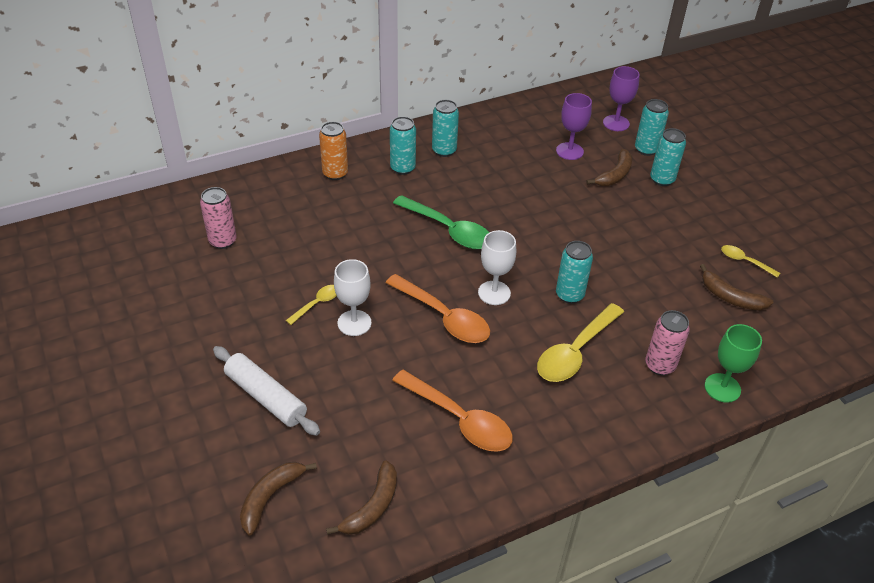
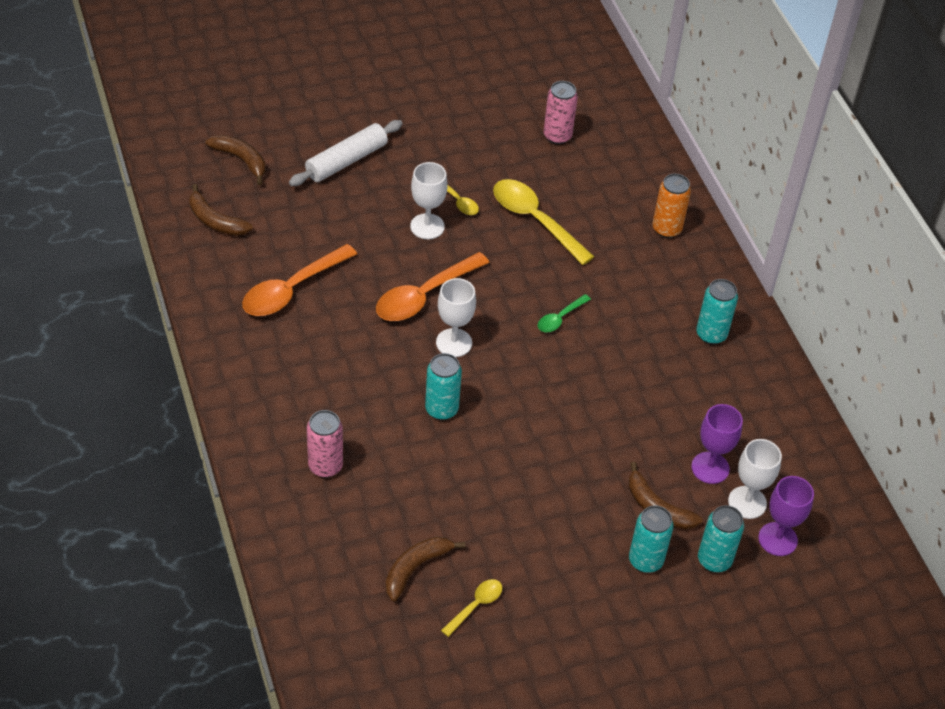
camera: 95 degrees right, 5 degrees up
(402, 168) = (676, 290): turquoise can -> none
(448, 230) = (560, 318): green spoon -> green spoon, size x0.51
(575, 352) = (358, 396): yellow spoon -> yellow spoon (535, 220)
(592, 135) = (747, 502): none -> white goblet
(722, 388) = (284, 514): green goblet -> none

